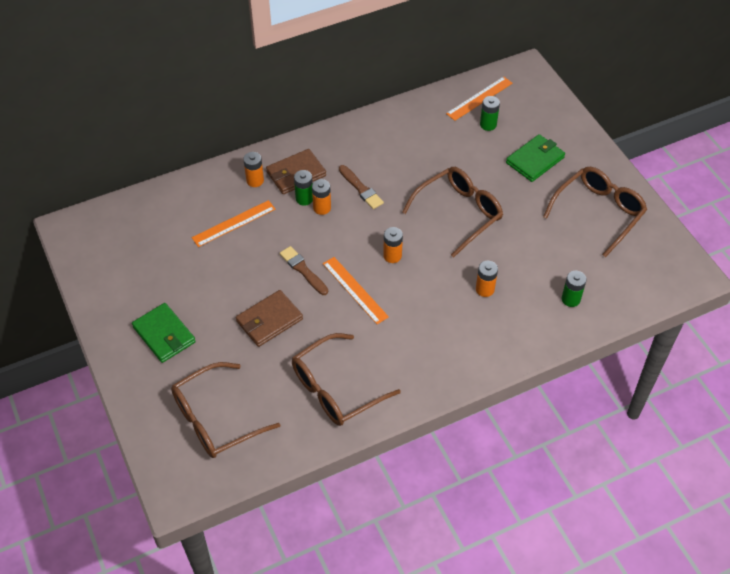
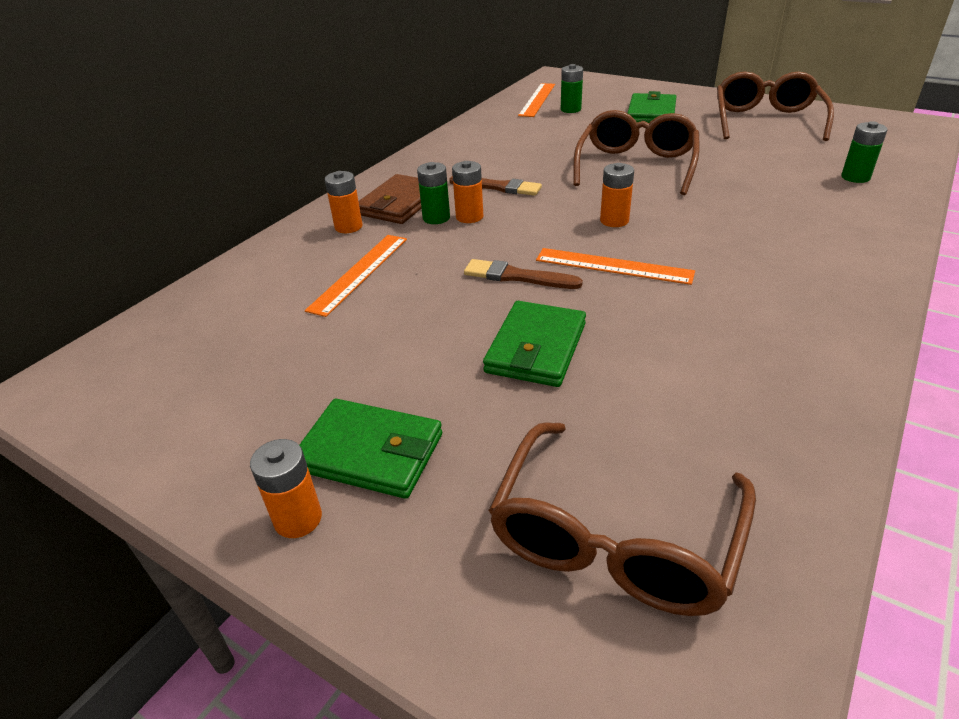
camera: 30 degrees left, 15 degrees down
(269, 320) = (536, 348): brown wallet -> green wallet
(335, 389) = (747, 380): brown glasses -> none
(485, 289) = (760, 204): orange battery -> orange battery (298, 519)

